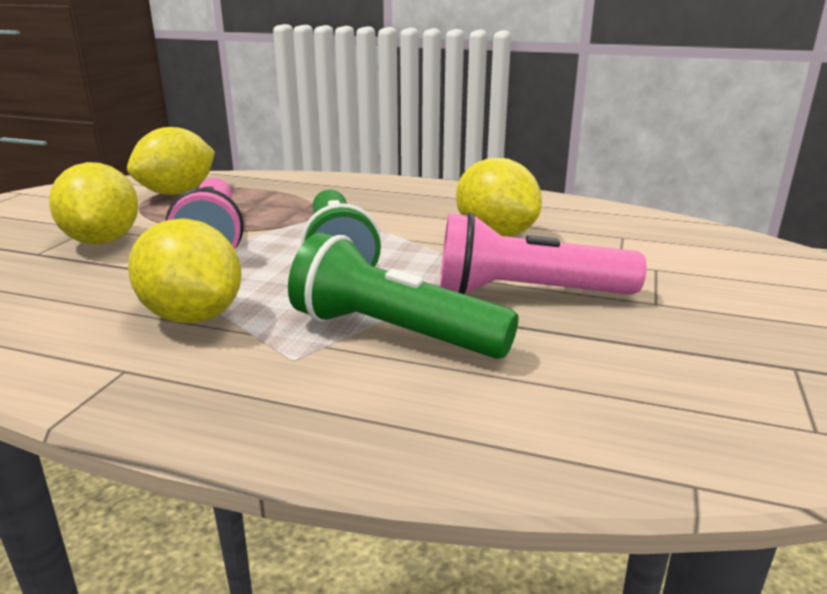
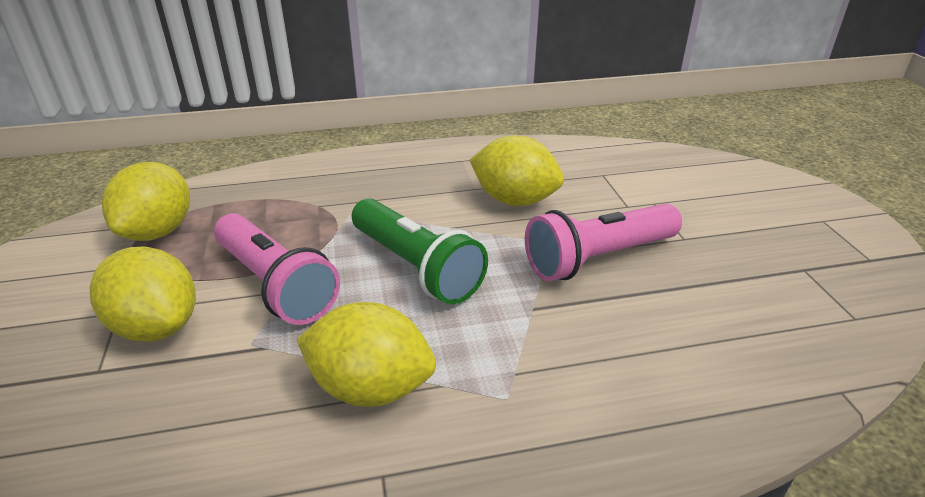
camera: 30 degrees left, 10 degrees up
(394, 332) = (551, 338): green flashlight -> none

